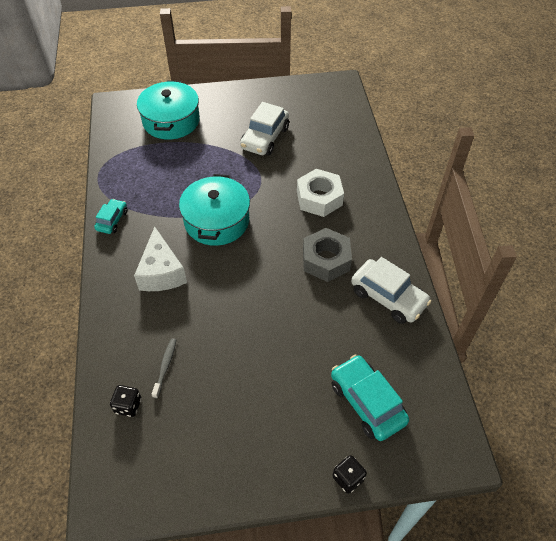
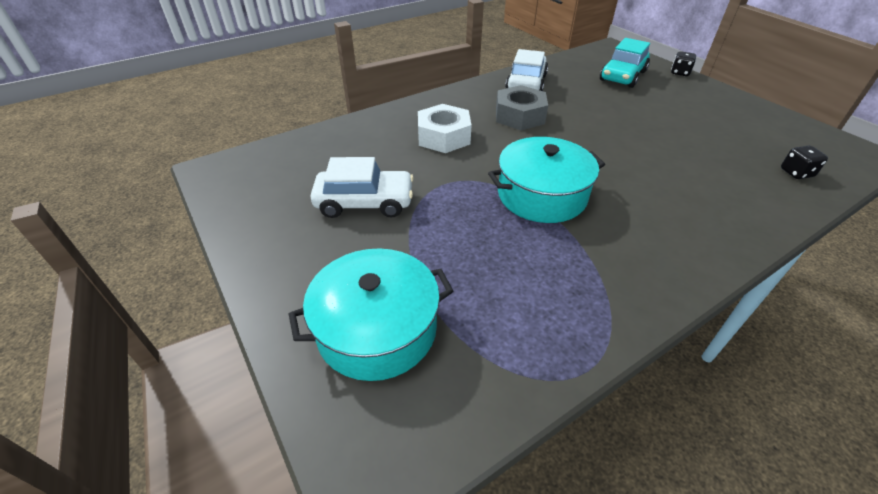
camera: 115 degrees left, 10 degrees down
(112, 220) = (643, 296): turquoise car -> none
(161, 272) = (655, 210): white cheese -> none
(165, 366) = (735, 166): grey toothbrush -> none

